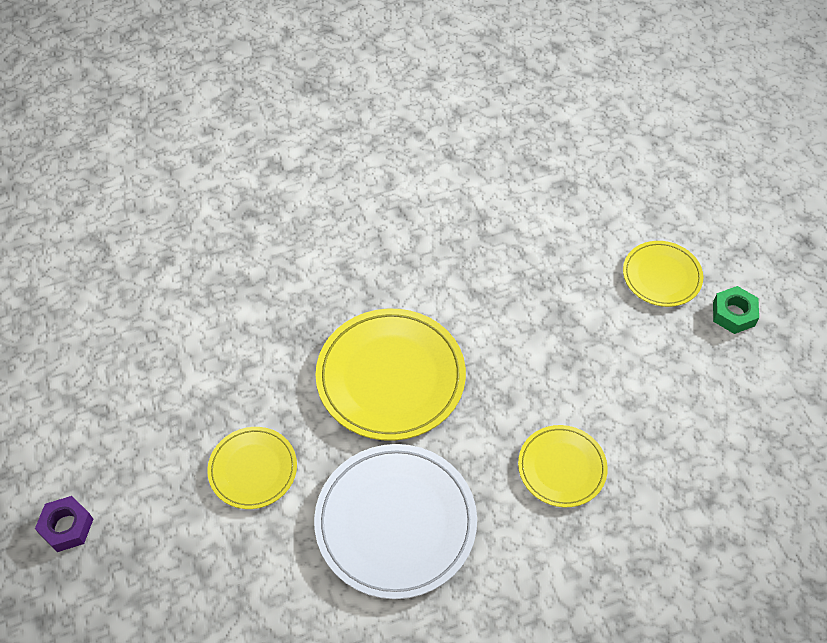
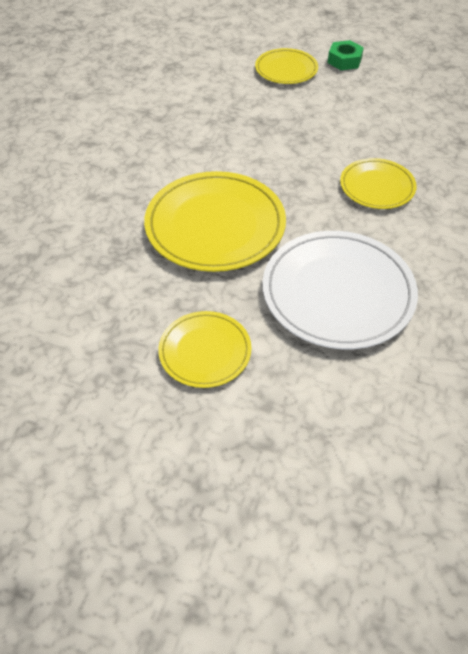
camera: 50 degrees left, 5 degrees down
(67, 527) = (116, 529): purple nut -> none

